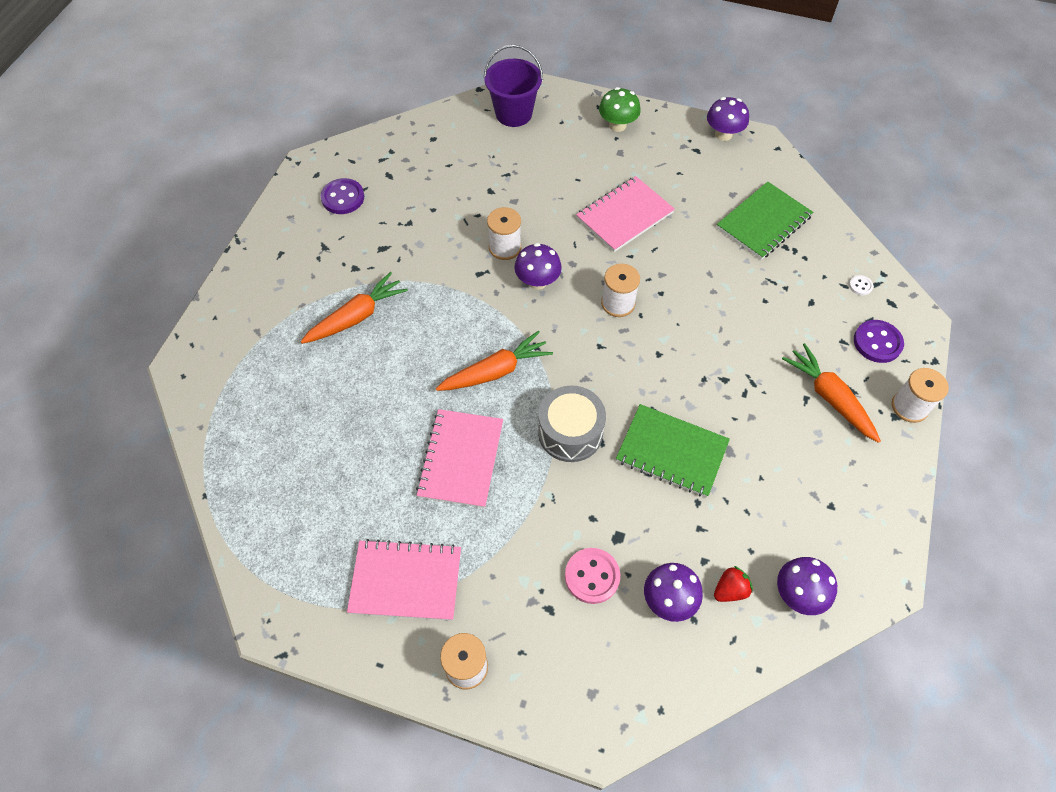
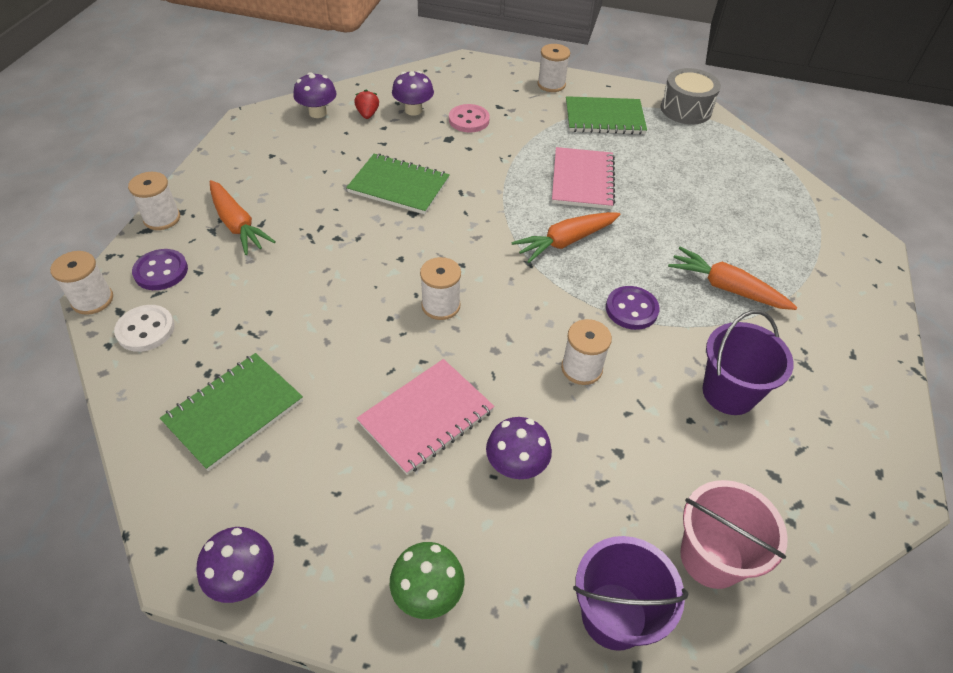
camera: 175 degrees right, 10 degrees down
(343, 198) = (820, 435): purple button -> purple button (631, 309)
(357, 316) = (726, 288): orange carrot -> orange carrot turned 75 degrees clockwise
(396, 227) = (729, 393): none -> purple bucket
(406, 581) = (604, 118): pink notebook -> green notebook
(449, 136) = (711, 557): none -> pink bucket
(537, 281) = (535, 328): purple mushroom -> purple mushroom (516, 465)
(570, 432) = (489, 198): grey drum -> grey drum (686, 109)
(730, 590) = (367, 114): red strawberry -> red strawberry turned 120 degrees clockwise
(860, 286) = (146, 330): white button -> white button, size x1.98
(921, 314) = (92, 300): none -> white spool

